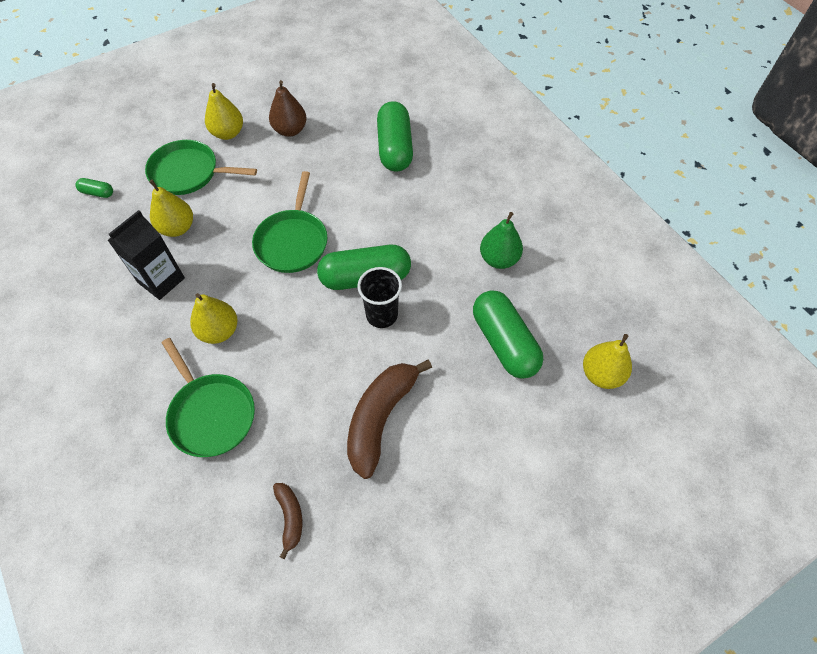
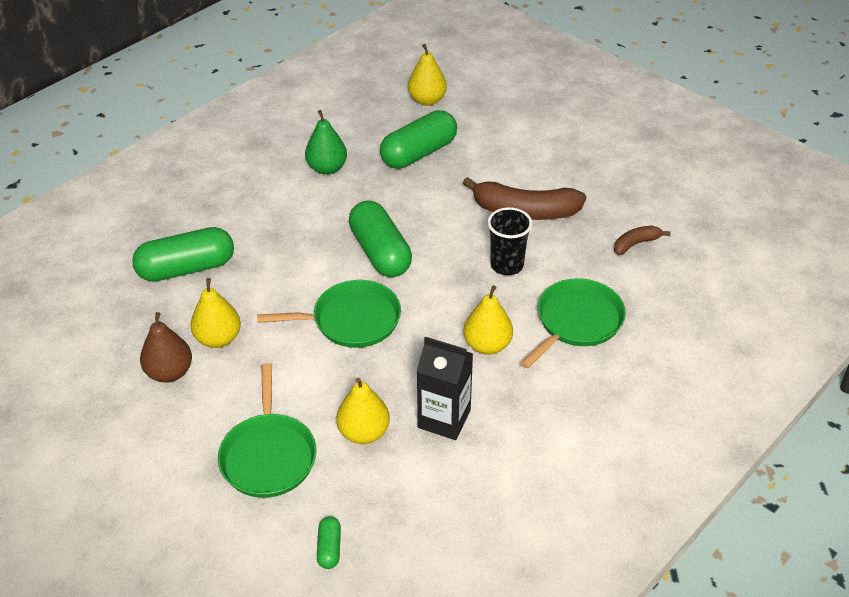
camera: 105 degrees left, 15 degrees down
(228, 133) = (185, 437): yellow pear -> yellow pear (218, 338)
(382, 315) = (420, 232): black cup -> black cup (507, 265)

